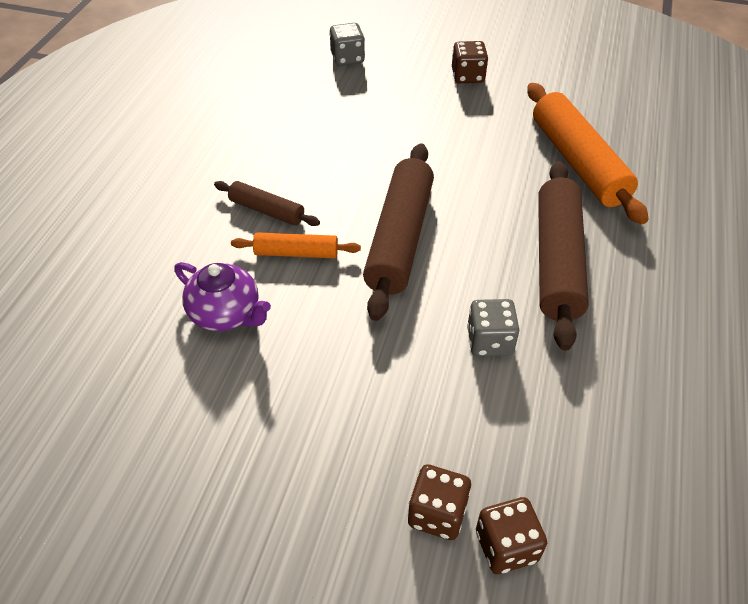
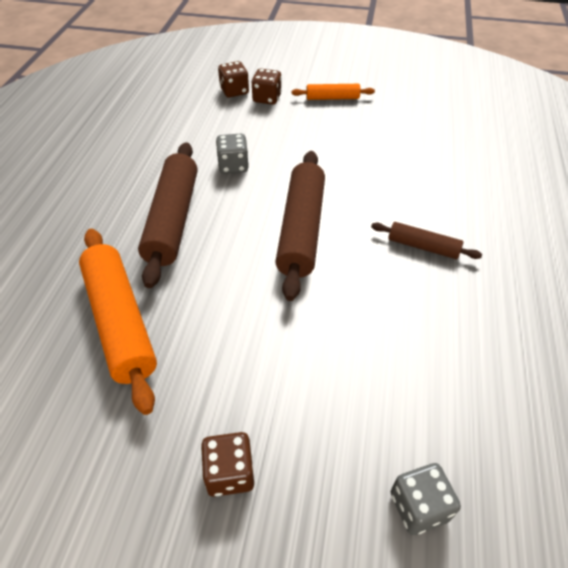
camera: 175 degrees right, 0 degrees up
(226, 314) = (415, 170): purple teapot -> none
(296, 253) = (382, 213): orange rolling pin -> orange rolling pin (332, 98)

